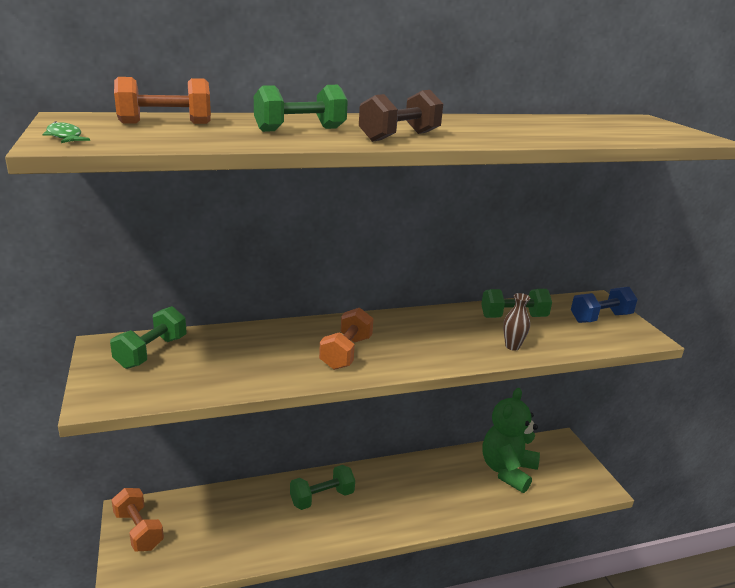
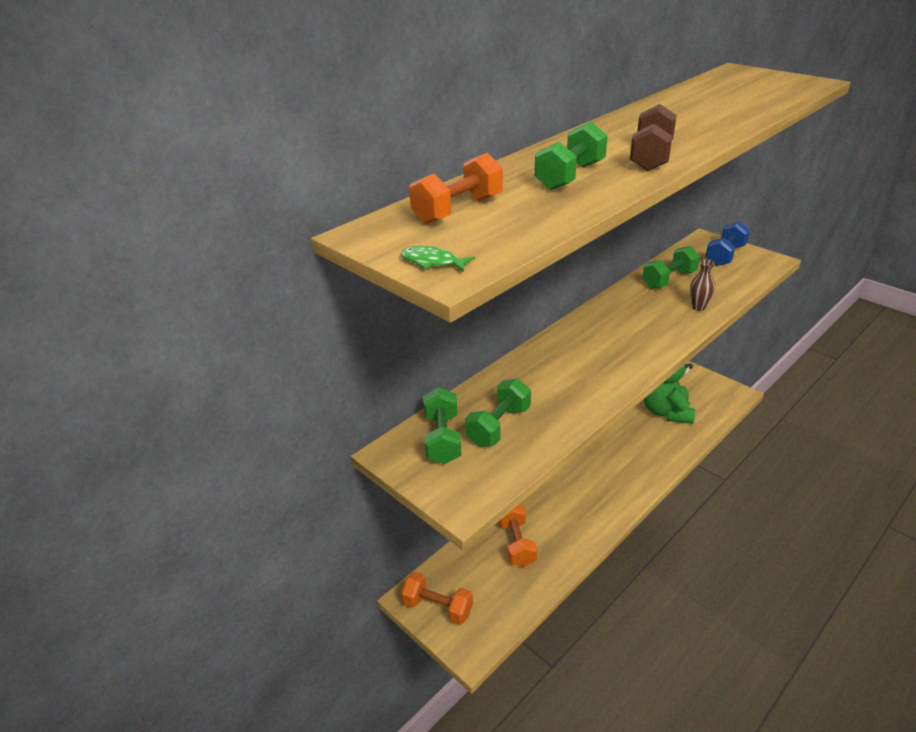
camera: 25 degrees left, 10 degrees up
(322, 498) = (555, 502): green dumbbell -> green dumbbell (498, 426)
(346, 353) = (593, 366): orange dumbbell -> orange dumbbell (516, 543)

